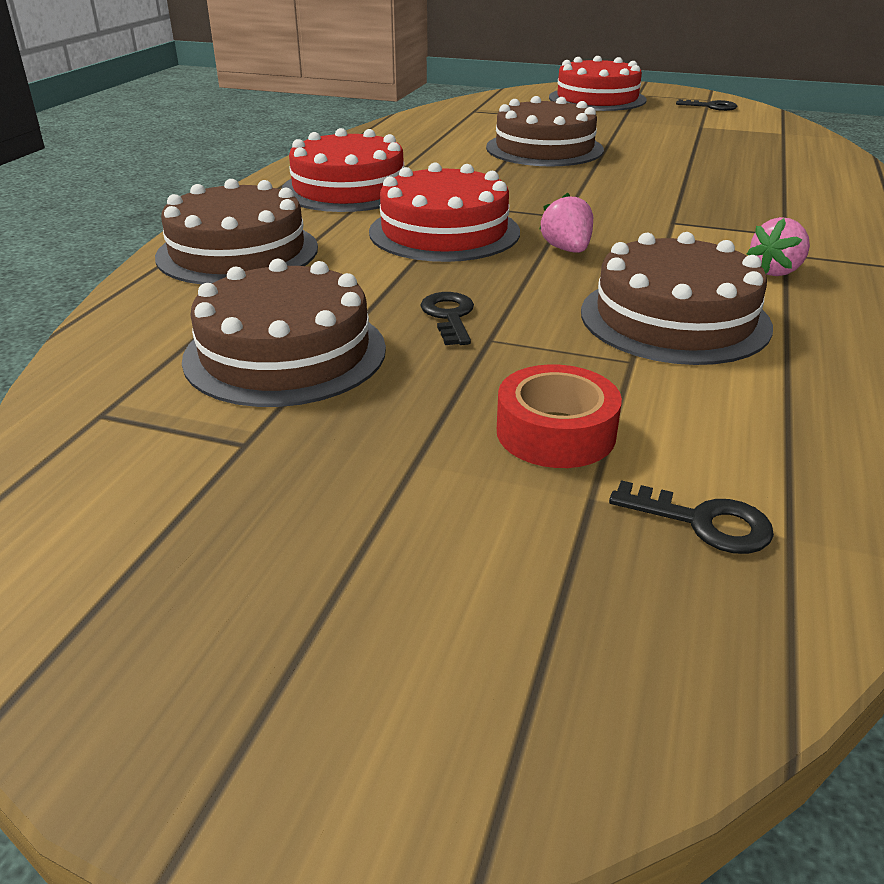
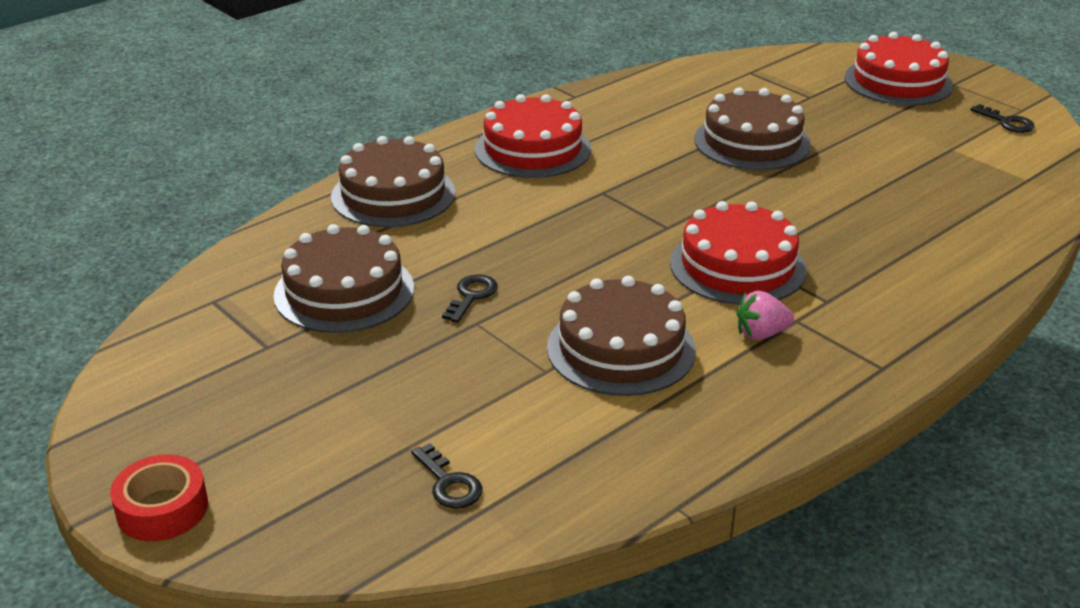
camera: 30 degrees right, 0 degrees up
(444, 232) = (554, 217): red cake -> red cake (737, 266)
(556, 432) = (437, 402): red tape -> red tape (162, 509)
(567, 250) = (625, 262): pink strawberry -> none

